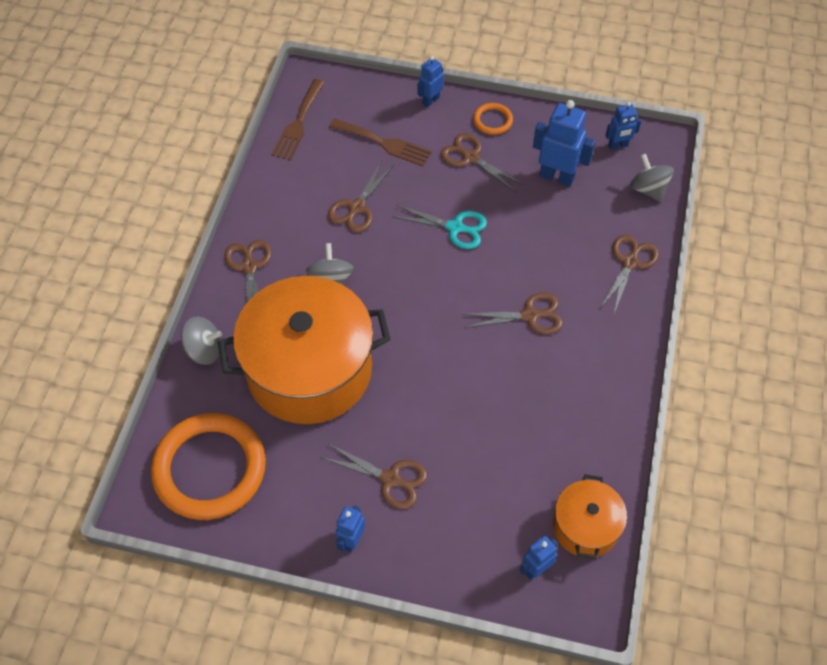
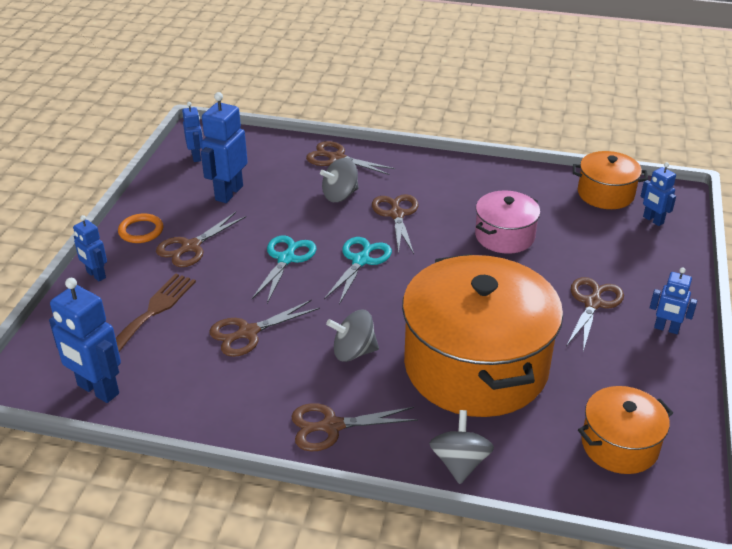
camera: 90 degrees left, 20 degrees down
(210, 469) = (619, 445): orange ring -> orange pot
(298, 123) = (97, 390): brown fork -> blue robot
(357, 207) = (248, 332): brown scissors -> brown scissors turned 120 degrees clockwise
(454, 285) = (361, 261): none -> turquoise scissors
(498, 411) = (504, 236): none -> pink pot
(648, 189) = (253, 144): grey spinning top -> grey spinning top (340, 195)

